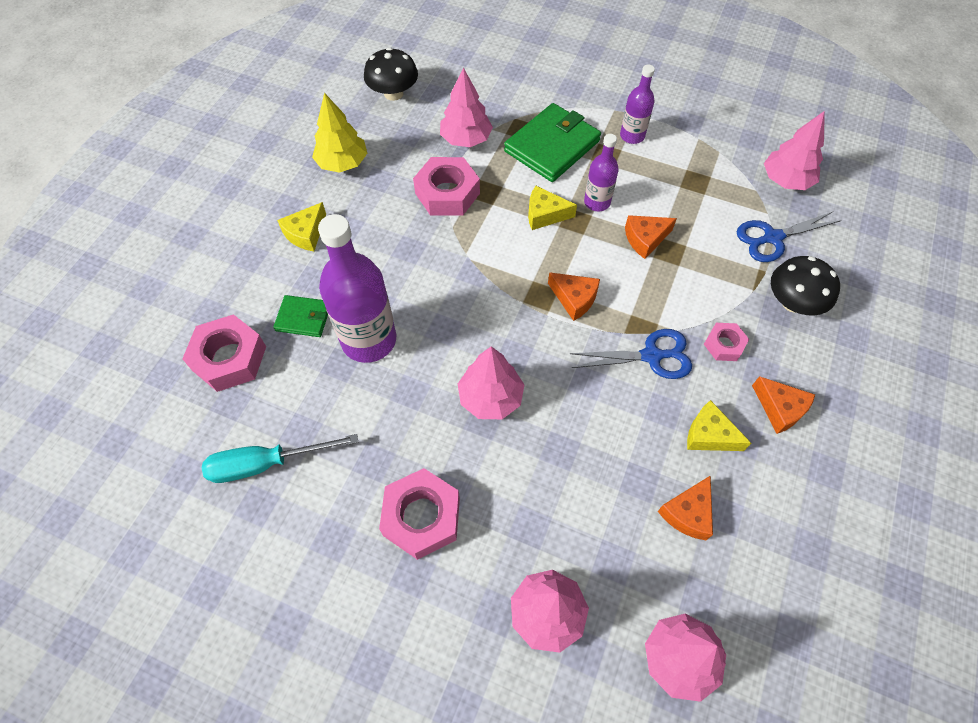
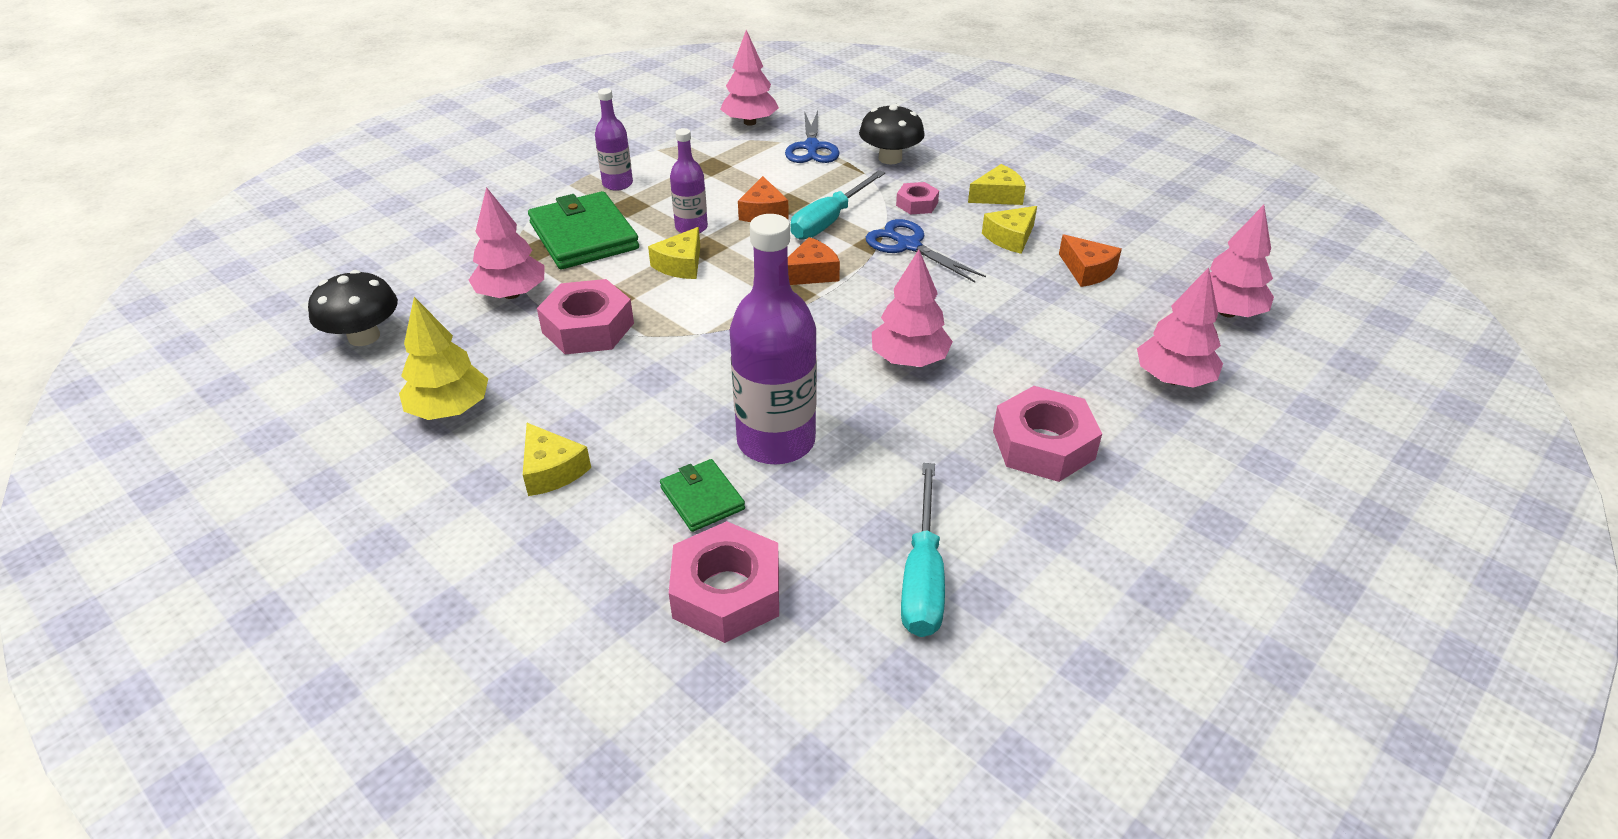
camera: 70 degrees left, 20 degrees down
(303, 318) = (702, 498): green wallet -> green wallet turned 60 degrees counterclockwise
(651, 356) = (908, 245): blue scissors -> blue scissors turned 60 degrees counterclockwise
(658, 287) = (829, 220): none -> turquoise screwdriver
(780, 409) = (998, 196): orange cheese -> yellow cheese

